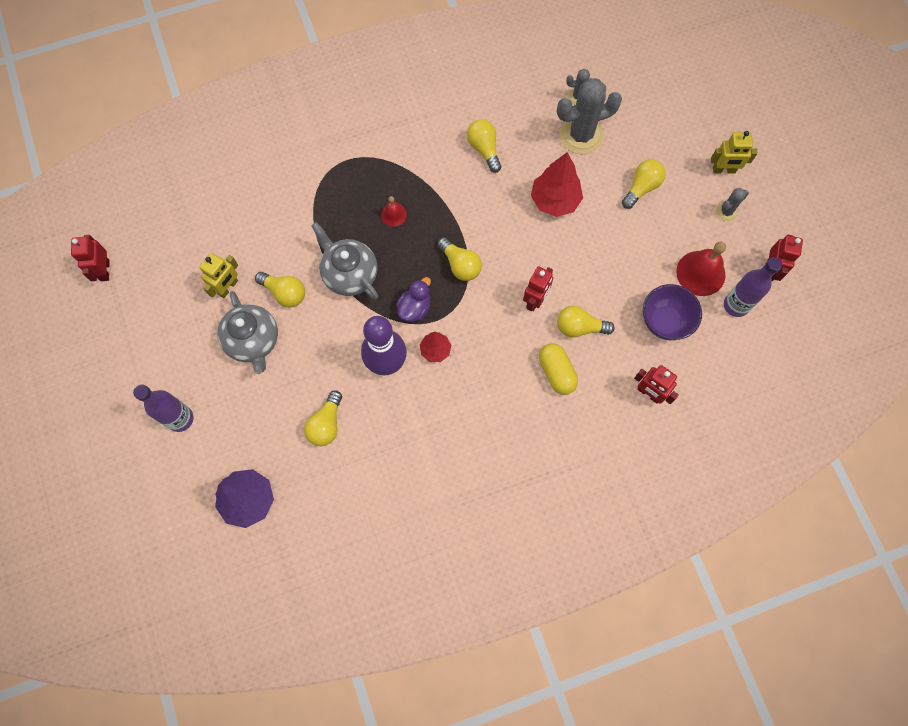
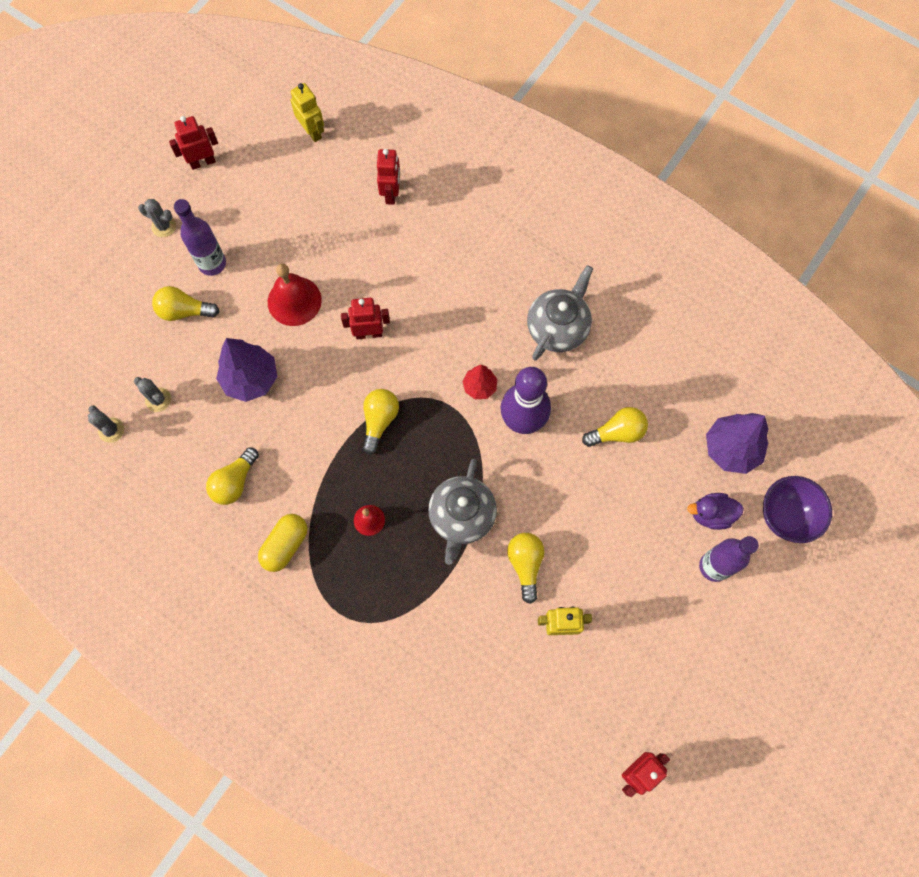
camera: 125 degrees left, 0 degrees up
(253, 341) = (593, 557): grey teapot -> grey teapot (558, 328)
(415, 308) = (452, 432): purple duck -> purple duck (711, 514)
(555, 201) = (251, 379): red tree -> purple tree
(556, 372) = (425, 275): yellow capsule -> yellow capsule (285, 545)
(579, 327) = (369, 281): yellow light bulb -> none
(581, 135) = (158, 400): grey cactus -> grey cactus, size x0.49
(664, 322) = (314, 217): purple bowl -> purple bowl (786, 516)
(700, 273) = (244, 214): red bell -> red bell (294, 301)
(723, 170) = (117, 251): yellow robot -> yellow robot (312, 131)
(736, 305) = (258, 171): purple bottle -> purple bottle (212, 263)

